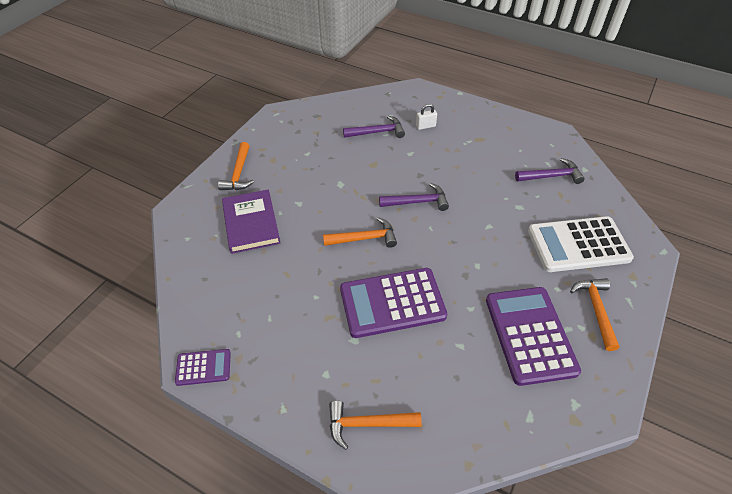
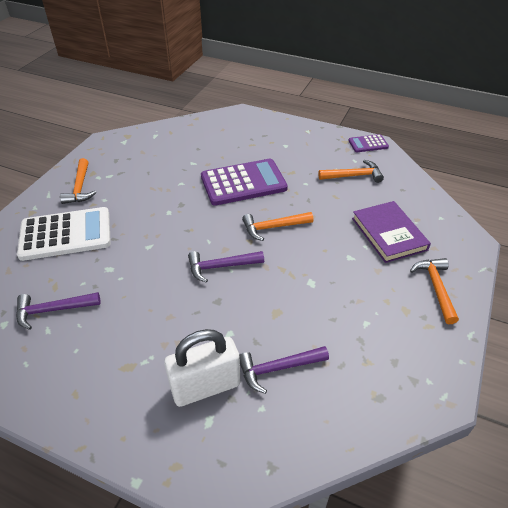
camera: 175 degrees right, 5 degrees down
(367, 424) = (255, 128): orange hammer -> orange hammer (353, 176)
(425, 126) = (206, 387): white padlock -> white padlock, size x2.24
(530, 335) = (139, 171): purple calculator -> none

